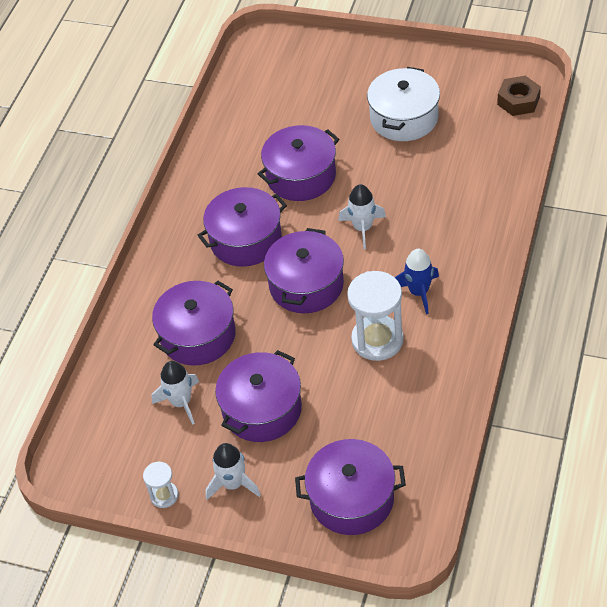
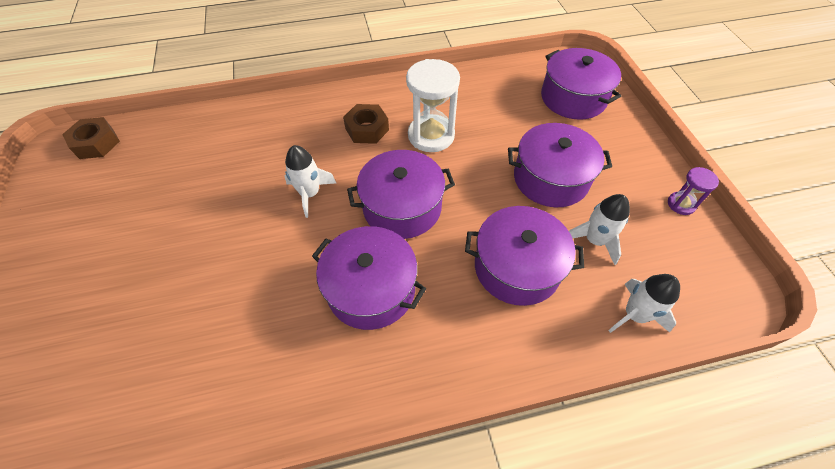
camera: 125 degrees left, 5 degrees up
(164, 495) = (681, 204): white hourglass -> purple hourglass
(233, 484) = (627, 165): white rocket -> white rocket (634, 314)
(301, 176) = (253, 280): purple pot -> none
(404, 118) = (134, 222): white pot -> none
(419, 292) = (367, 129): blue rocket -> brown nut

